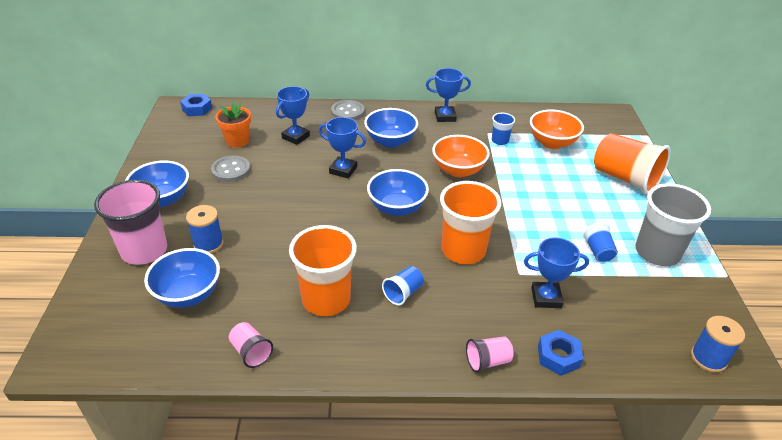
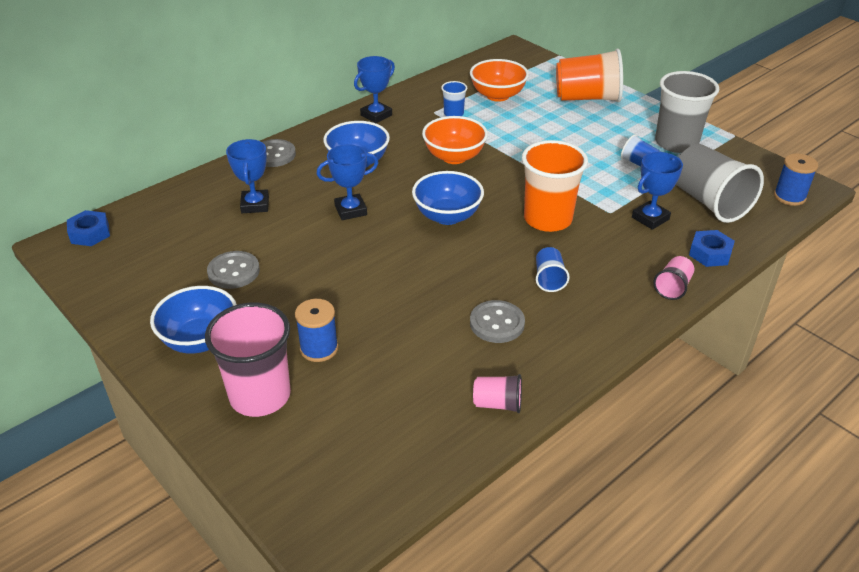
camera: 40 degrees left, 0 degrees up
(188, 294) = (369, 401): blue bowl -> none
(237, 141) = (195, 241): orange flower pot -> none
(326, 299) = (497, 323): orange cup -> grey button
(618, 316) = (709, 202): none -> grey cup

